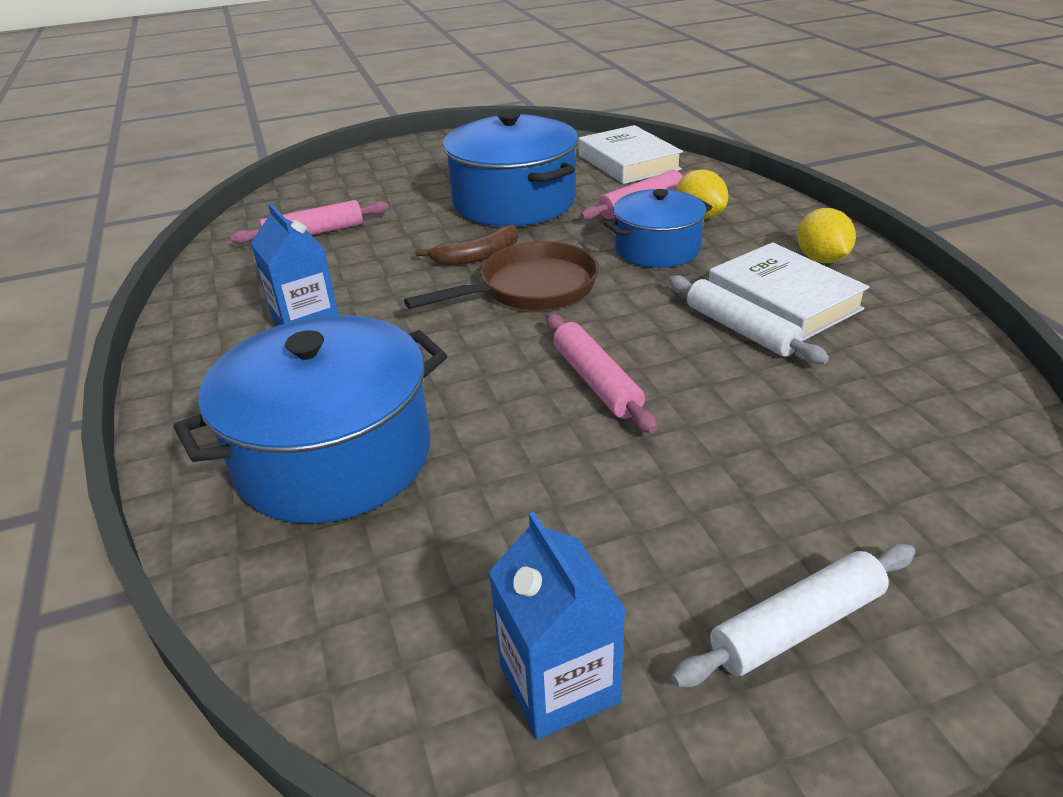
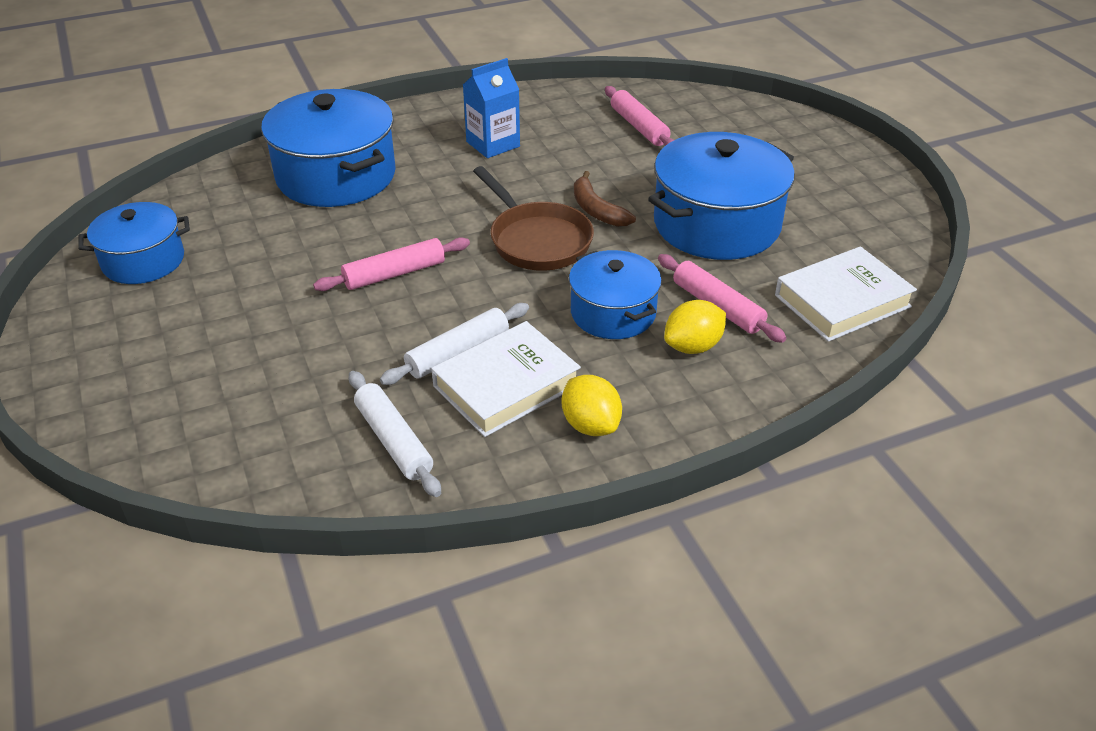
camera: 85 degrees right, 5 degrees up
(559, 683) = (143, 261): blue carton -> blue pot
(797, 625) = (145, 342): white rolling pin -> white rolling pin (394, 441)
(821, 259) = (590, 425): yellow lemon -> yellow lemon turned 75 degrees clockwise

